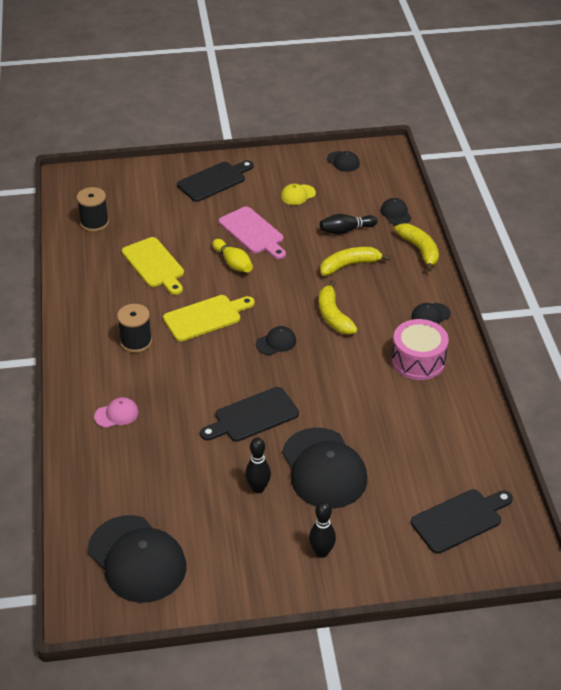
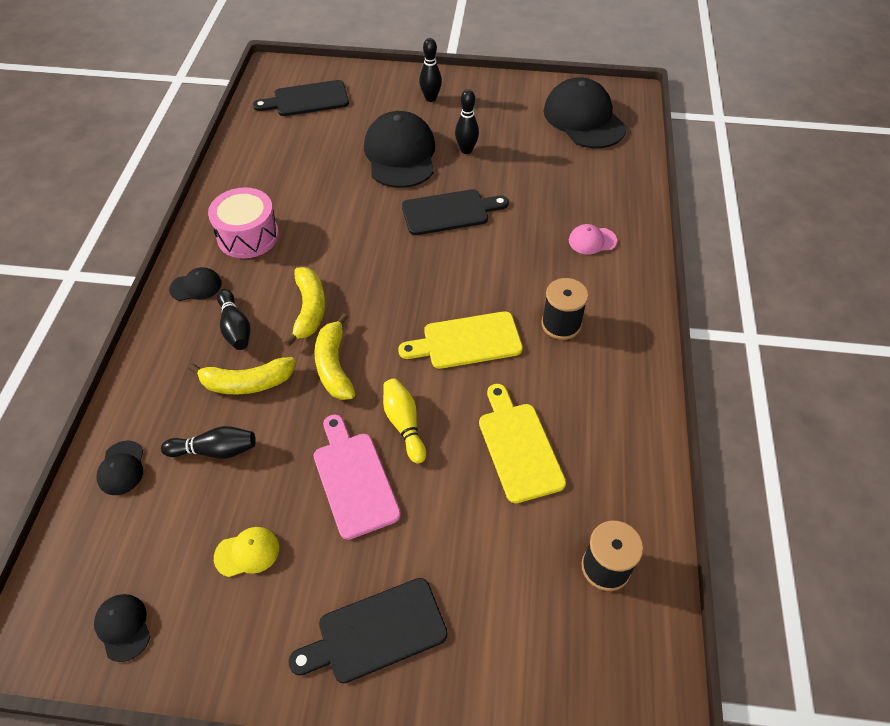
camera: 165 degrees left, 10 degrees up
(276, 342) = (393, 289): black cap -> none
(380, 294) = (235, 327): none -> black bowling pin
(419, 250) = (138, 388): yellow banana -> yellow banana (334, 366)

